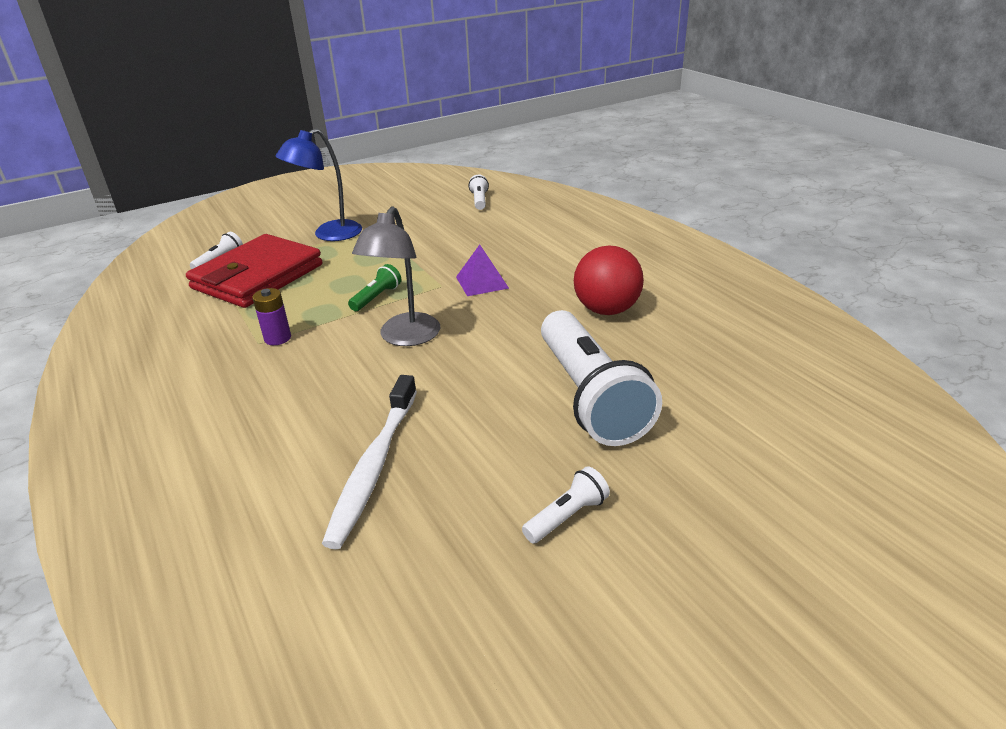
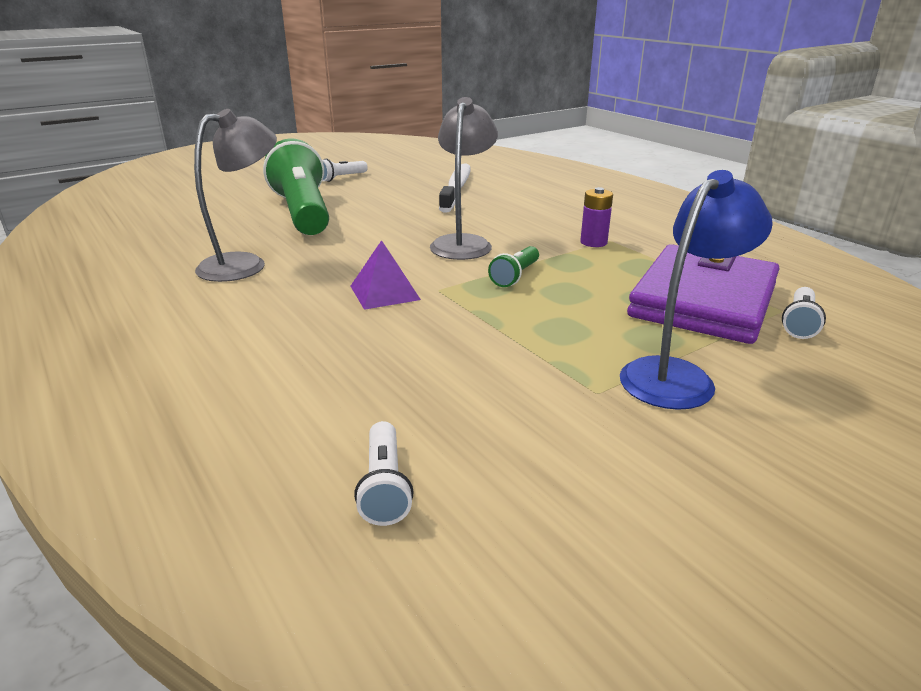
camera: 175 degrees right, 5 degrees down
(257, 277) = (703, 300): red wallet -> purple wallet
(590, 396) = (302, 212): white flashlight -> green flashlight
(606, 310) = (245, 264): red ball -> grey lamp

